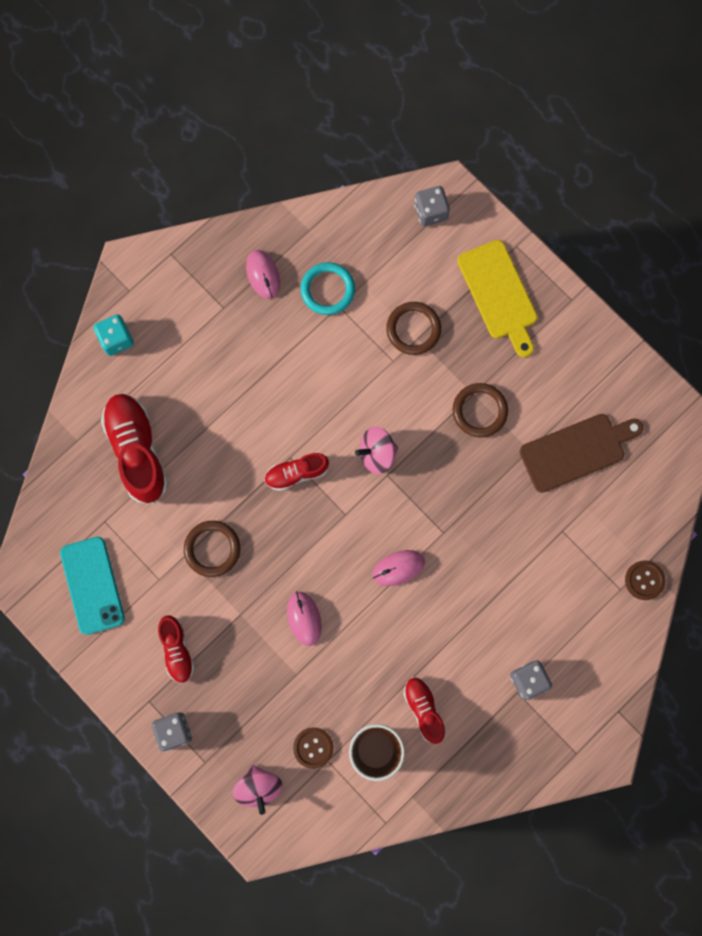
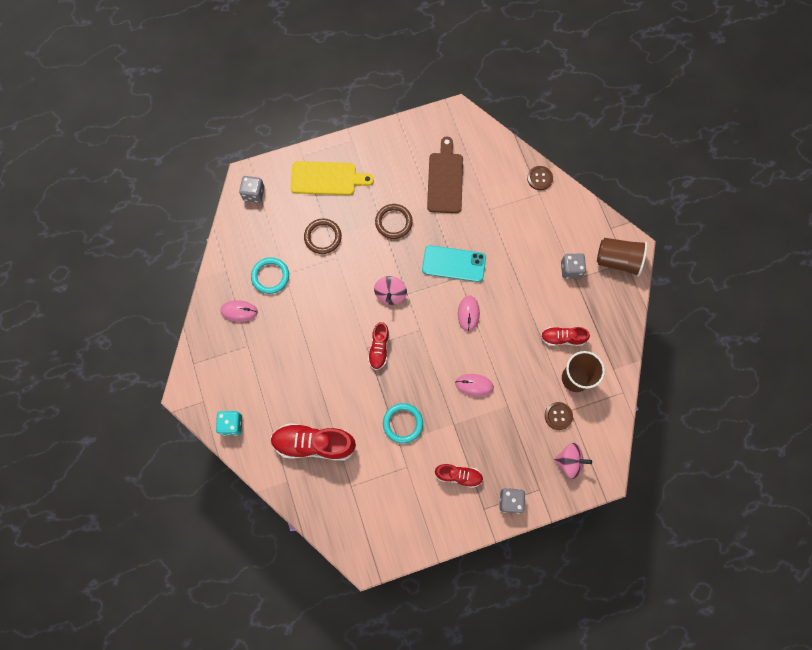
camera: 65 degrees left, 5 degrees down
(92, 585) = (390, 513): turquoise phone -> turquoise phone (454, 264)
(212, 549) = (403, 423): brown ring -> turquoise ring
(574, 741) = (617, 260): none -> brown cup

